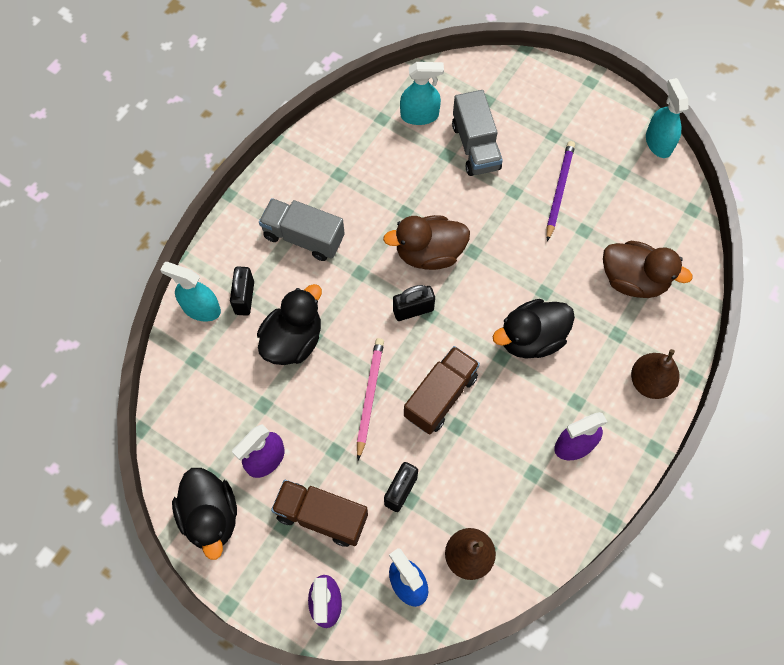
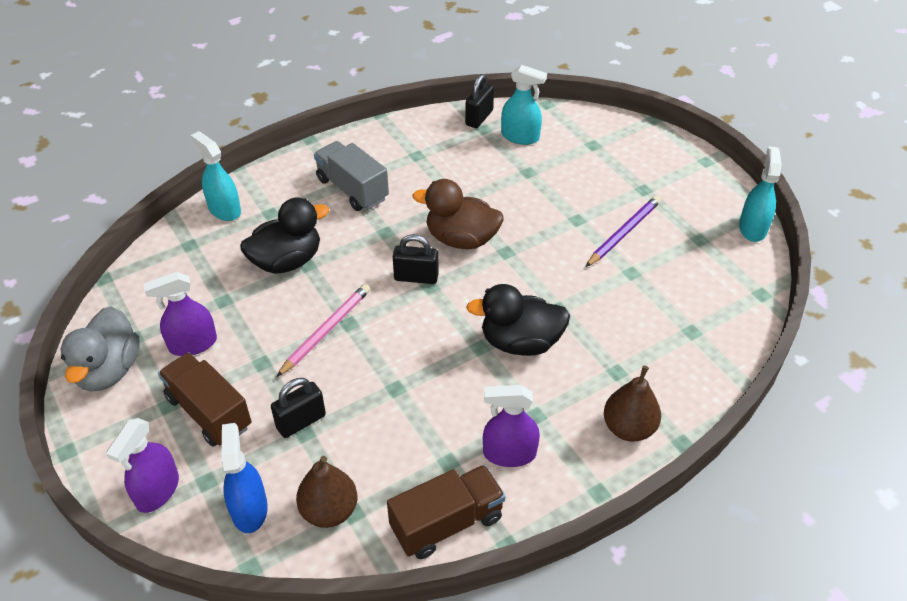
camera: 25 degrees right, 20 degrees down
(211, 516) = (109, 370): black duck -> grey duck
(244, 298) = (268, 215): black padlock -> black padlock (479, 118)
(440, 396) = (396, 356): brown truck -> brown truck (447, 523)
(475, 146) = (559, 174): grey truck -> none
(633, 280) = (661, 331): brown duck -> none

